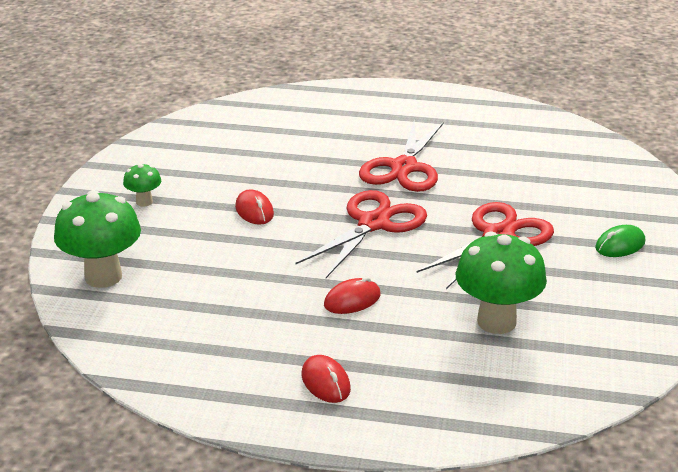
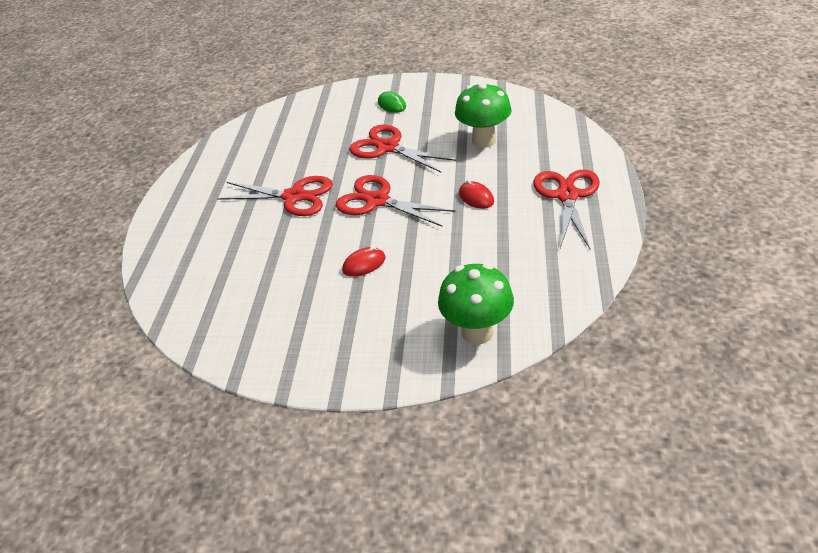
camera: 90 degrees left, 10 degrees up
(144, 202) = (354, 336): green mushroom -> none
(326, 382) = (567, 196): red mouse -> red scissors

